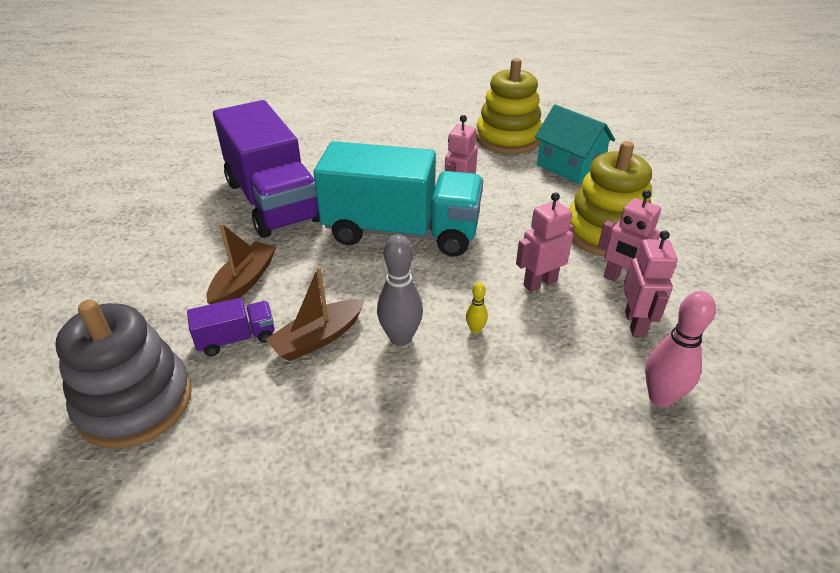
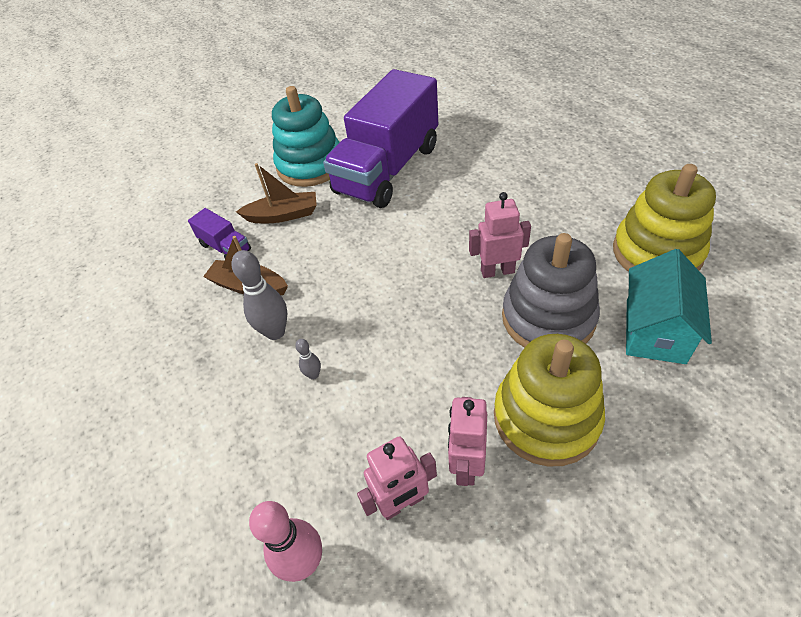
camera: 65 degrees right, 10 degrees up
(135, 402) = (151, 241): grey stacking toy -> grey stacking toy (548, 318)
(195, 240) = (310, 165): none -> turquoise stacking toy
(402, 232) = (410, 261): turquoise truck -> none
(475, 330) = (313, 375): yellow bowling pin -> grey bowling pin
(539, 283) = (410, 394): pink robot -> none

